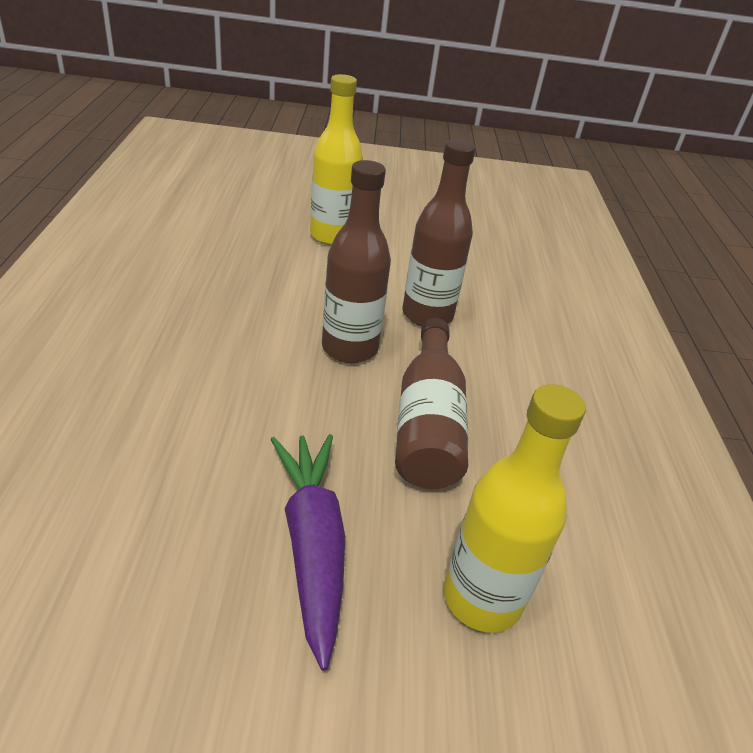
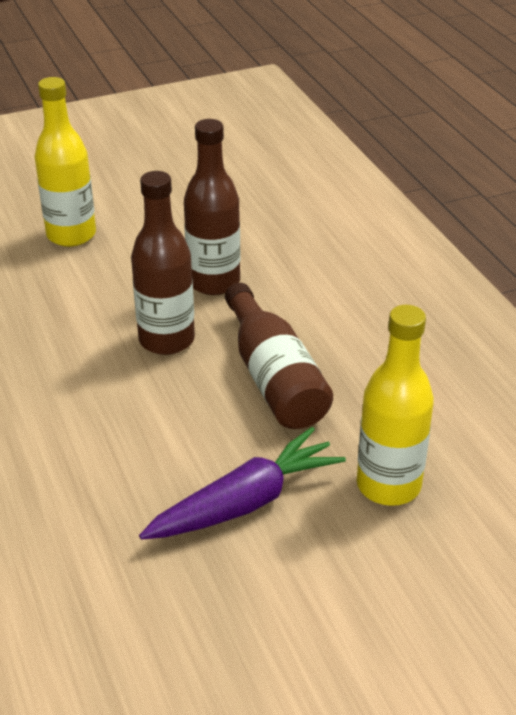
camera: 20 degrees left, 0 degrees up
(312, 544) = (245, 502): purple carrot -> purple carrot turned 90 degrees clockwise

